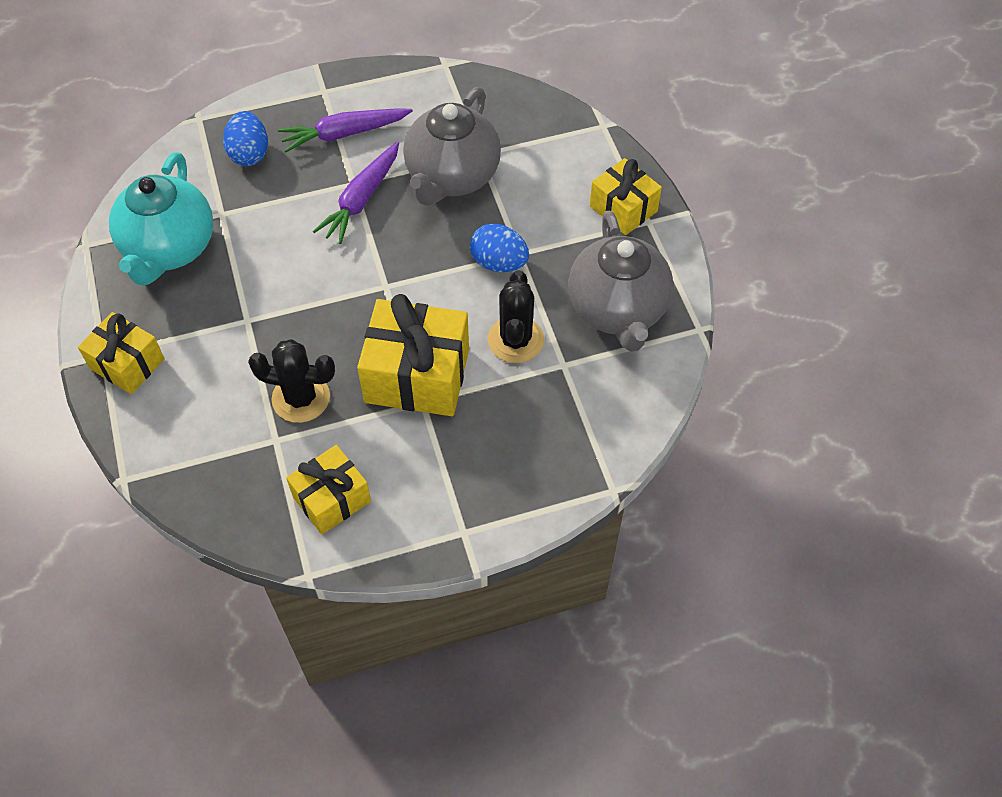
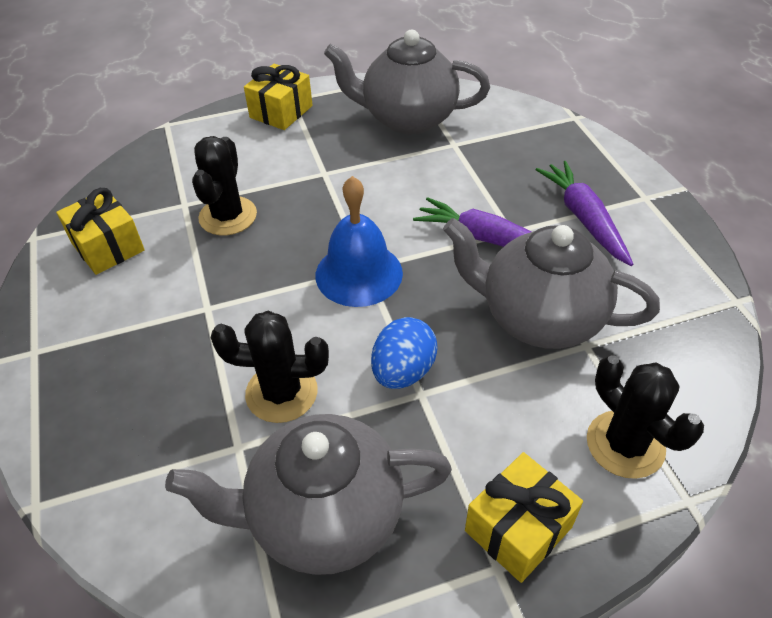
camera: 90 degrees right, 10 degrees down
(169, 248) = (408, 119): turquoise teapot -> grey teapot
(249, 154) = (536, 153): blue egg -> none
(392, 291) = (359, 273): none -> blue bell
(417, 375) = (241, 301): yellow gift -> none
(563, 147) = (625, 444): none -> black cactus

